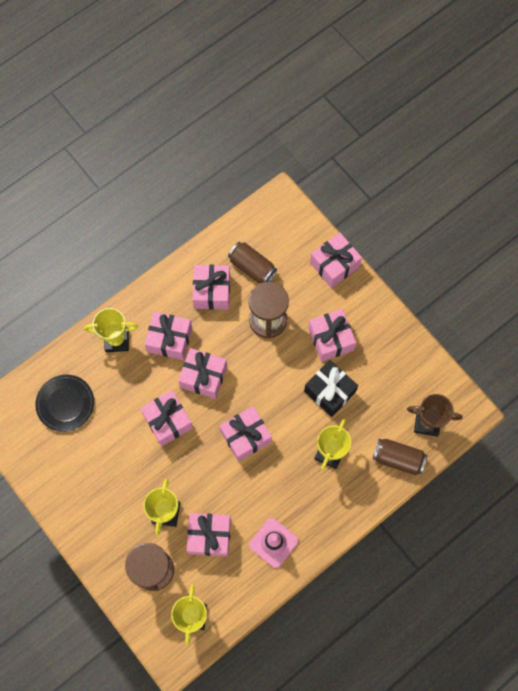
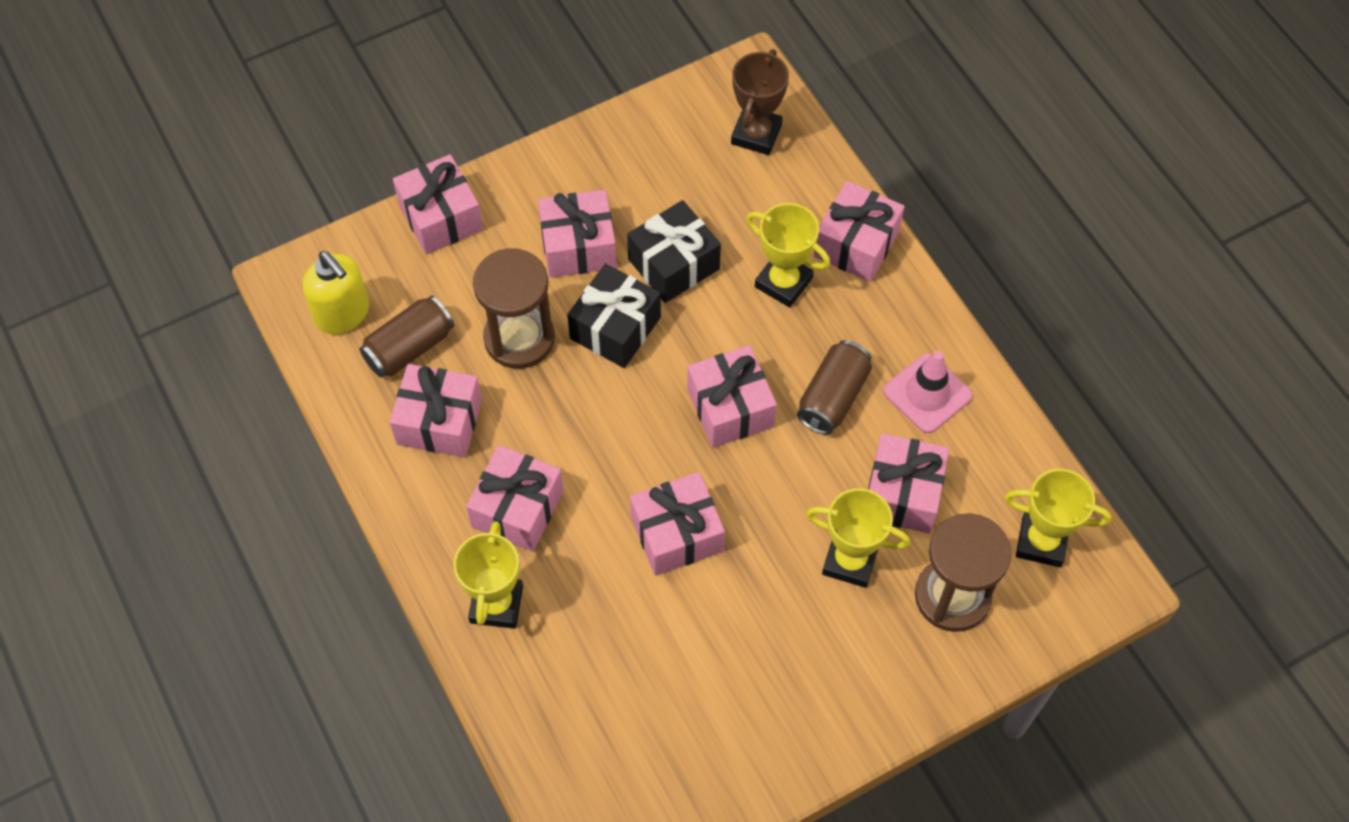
camera: 80 degrees left, 10 degrees down
(65, 404) = (606, 717): black plate -> none
(203, 377) = (604, 460): pink gift -> pink gift (856, 244)
(266, 230) = (343, 314): none -> yellow soap dispenser
(283, 368) = (615, 328): none -> black gift
(398, 459) = (810, 186): brown can -> brown can (833, 397)

